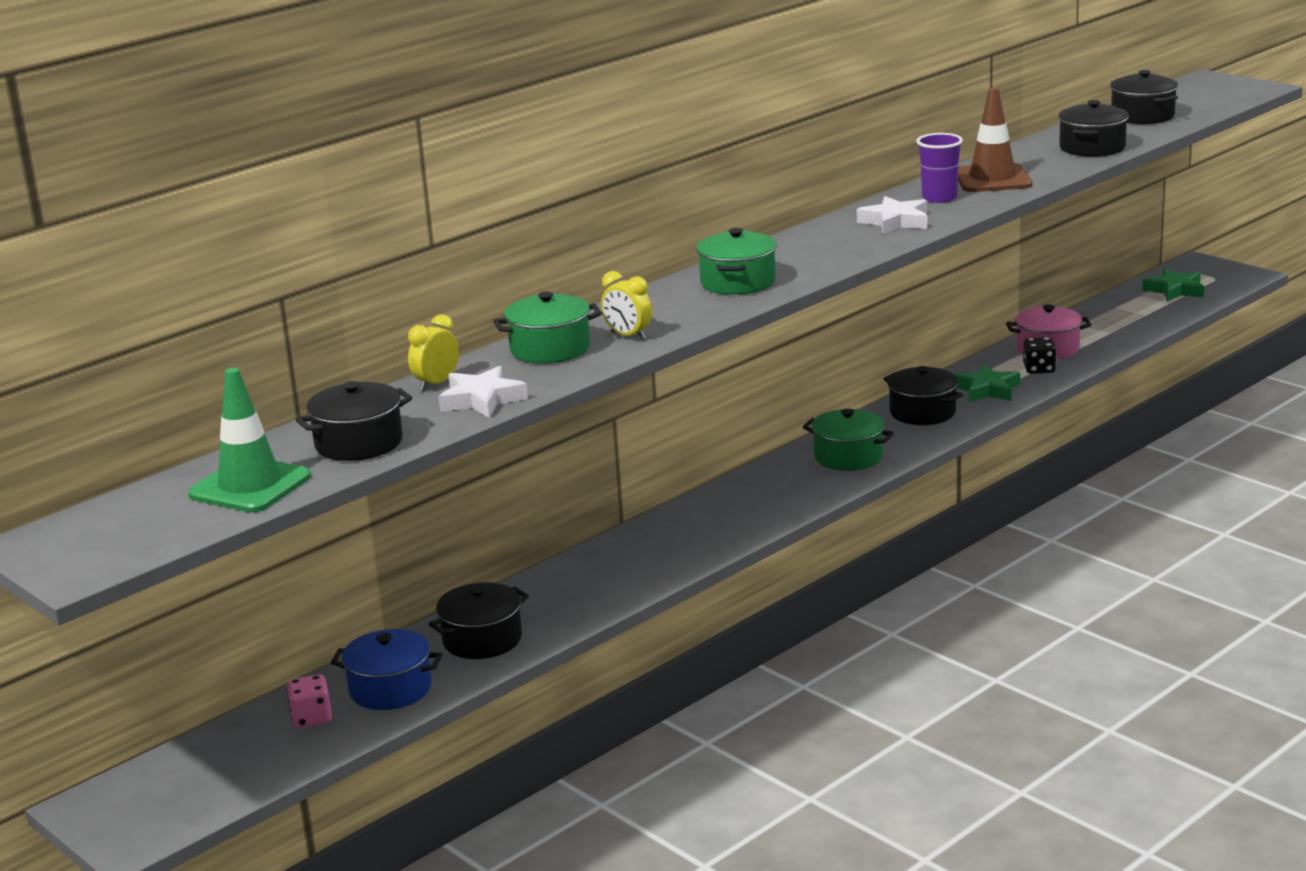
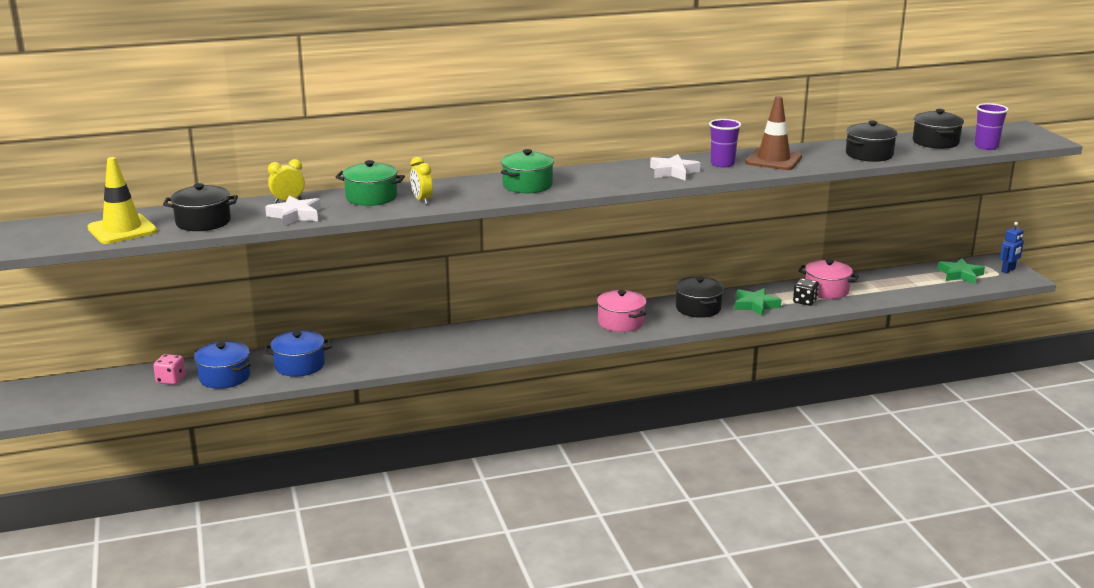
camera: 25 degrees right, 0 degrees up
(250, 486) = (122, 230): green traffic cone -> yellow traffic cone
(482, 640) = (299, 365): black pot -> blue pot
(848, 457) = (620, 322): green pot -> pink pot
(1205, 109) = (986, 147): none -> purple cup
(1220, 271) = (1008, 270): none -> blue robot

